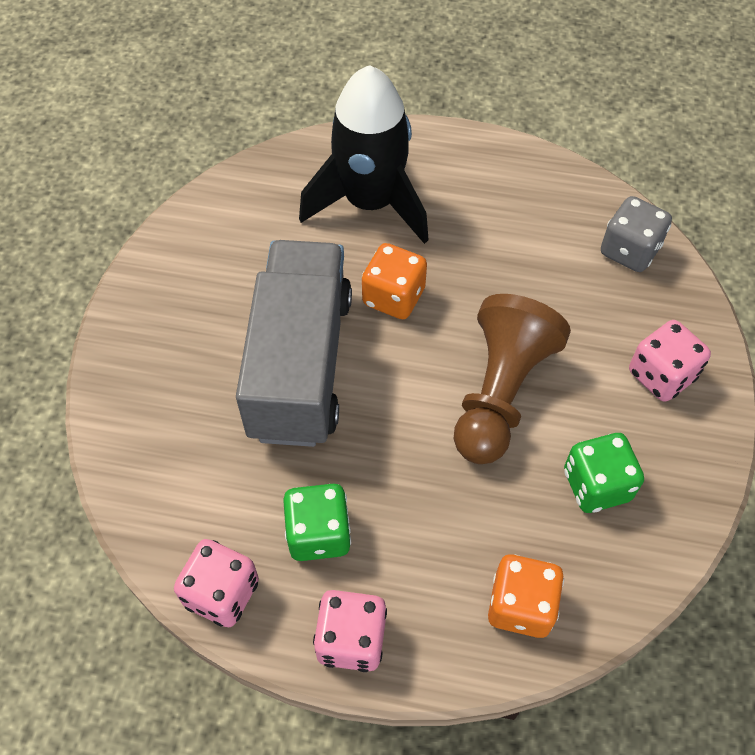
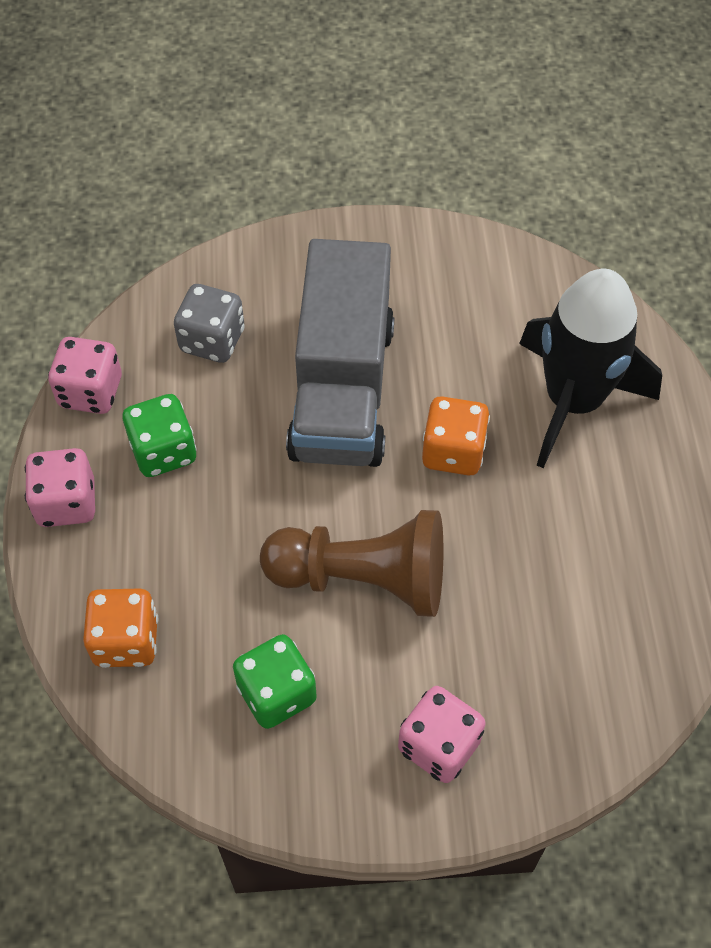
camera: 75 degrees right, 0 degrees up
(300, 364) = (342, 389): grey truck -> grey truck turned 105 degrees clockwise
(629, 250) = (611, 686): grey dice -> grey dice (212, 340)

